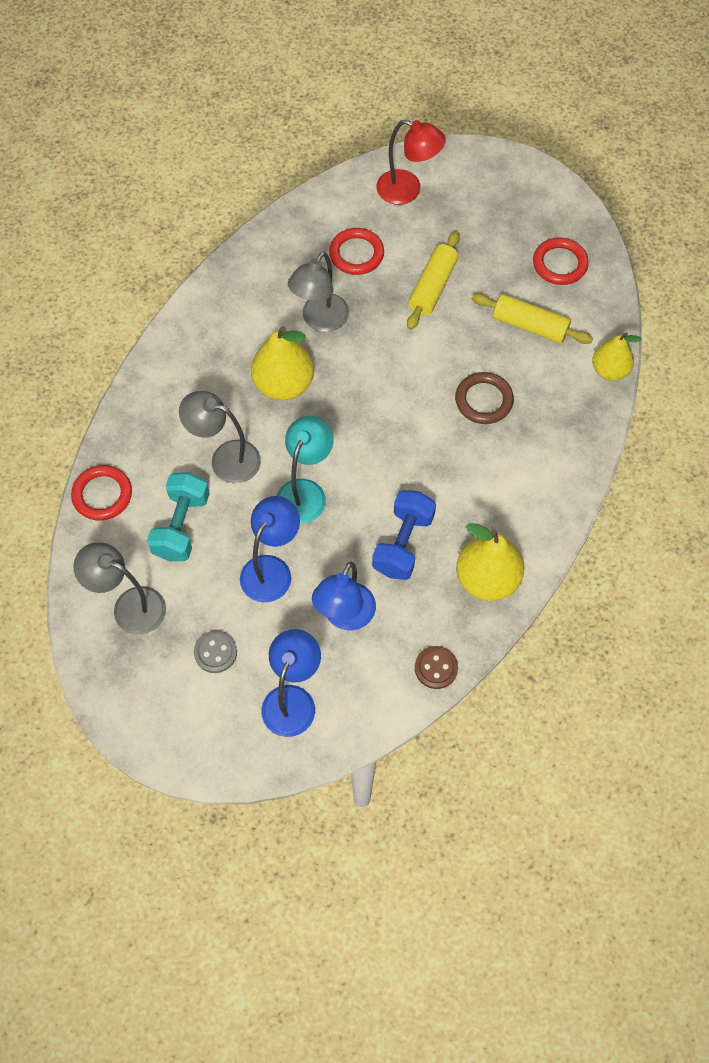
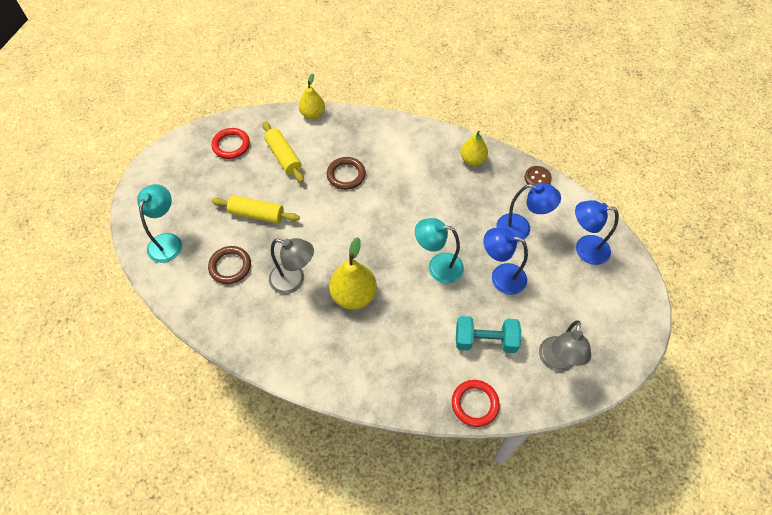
camera: 100 degrees left, 5 degrees down
(215, 652) = (570, 299): grey button -> none
(225, 458) = (423, 322): grey lamp -> none
(356, 254) = (230, 266): red ring -> brown ring
(403, 544) = (461, 205): blue dumbbell -> none
(408, 191) = (168, 241): red lamp -> turquoise lamp
(487, 579) = (472, 160): yellow pear -> yellow pear, size x0.66
(530, 326) = (284, 156): yellow rolling pin -> yellow rolling pin turned 45 degrees counterclockwise

